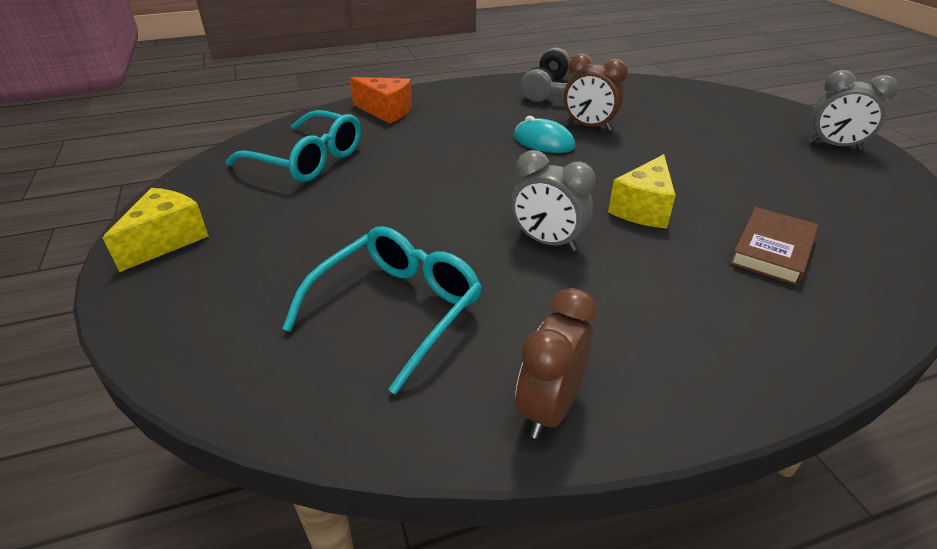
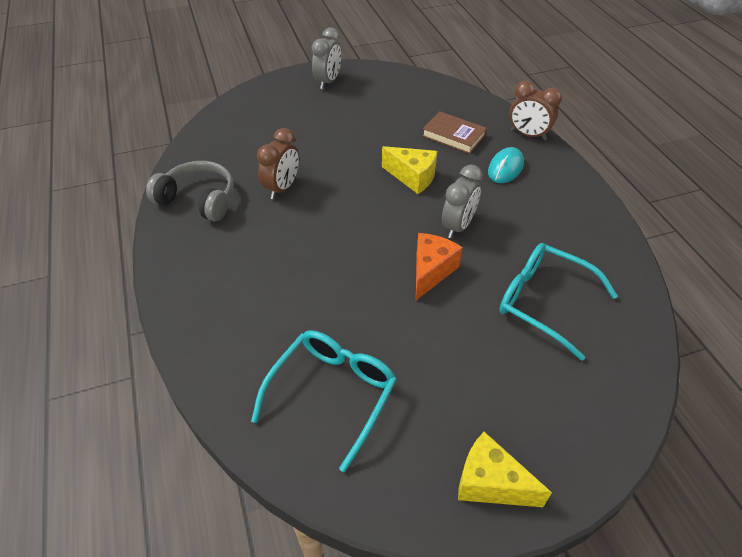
camera: 90 degrees left, 10 degrees up
(386, 111) = (221, 336): orange cheese -> orange cheese (431, 271)
(543, 142) = (309, 218): turquoise mouse -> turquoise mouse (505, 168)
(549, 408) = (601, 236): brown clock -> brown clock (528, 135)

